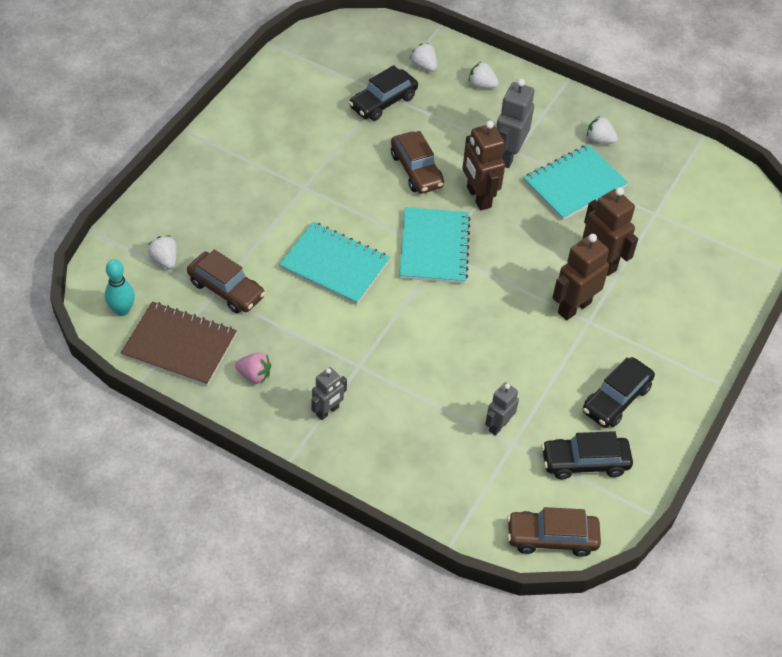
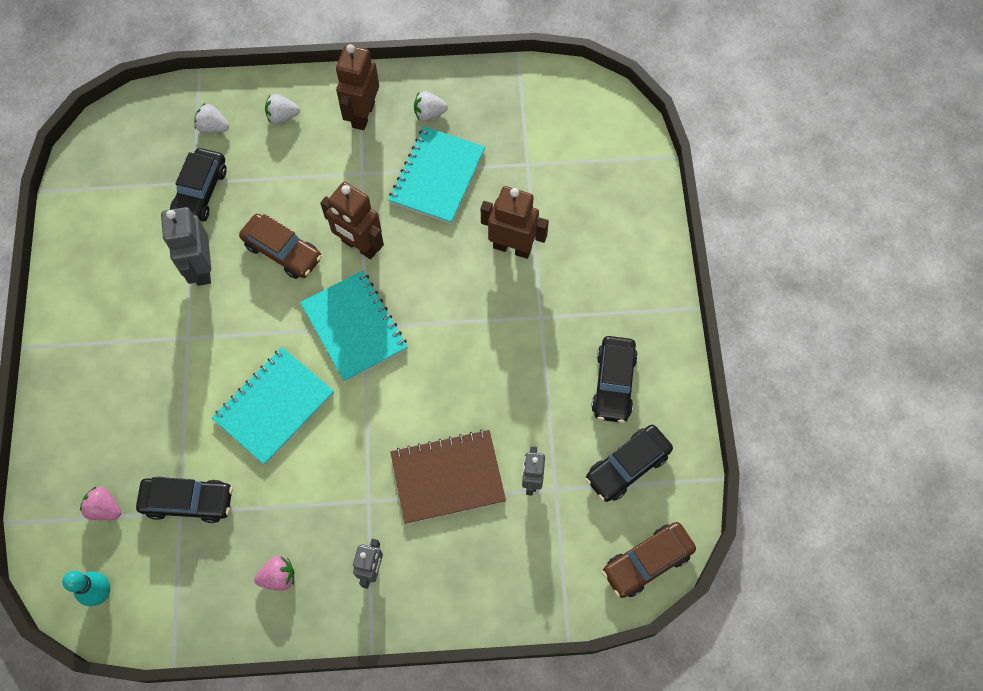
camera: 30 degrees left, 15 degrees up
(164, 260) = (105, 508): white strawberry -> pink strawberry
(179, 345) = (185, 593): brown notebook -> brown notebook (447, 477)
(226, 289) = (188, 501): brown car -> black car
(334, 265) = (274, 406): turquoise notebook -> turquoise notebook turned 45 degrees counterclockwise
(508, 155) = (357, 182): grey robot -> grey robot (202, 268)
(574, 307) = (519, 311): brown robot -> brown robot (363, 114)

